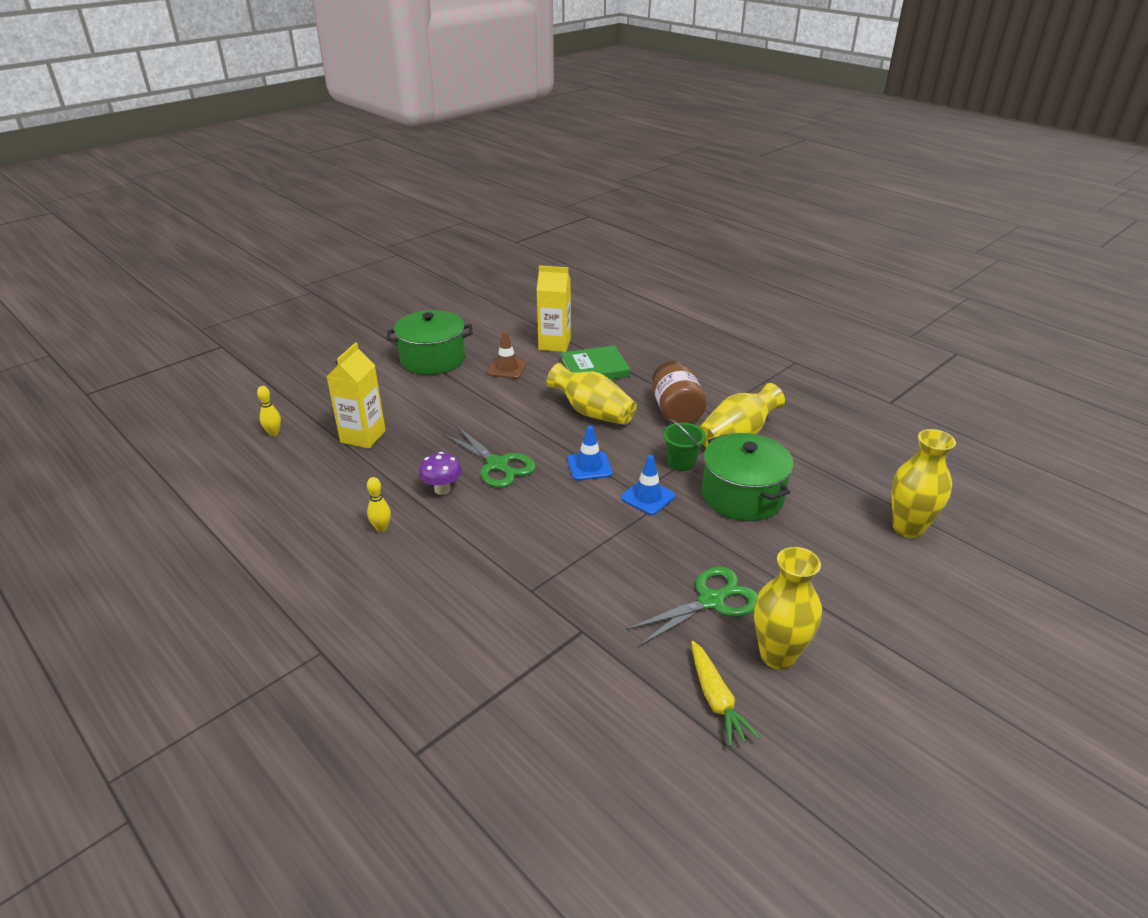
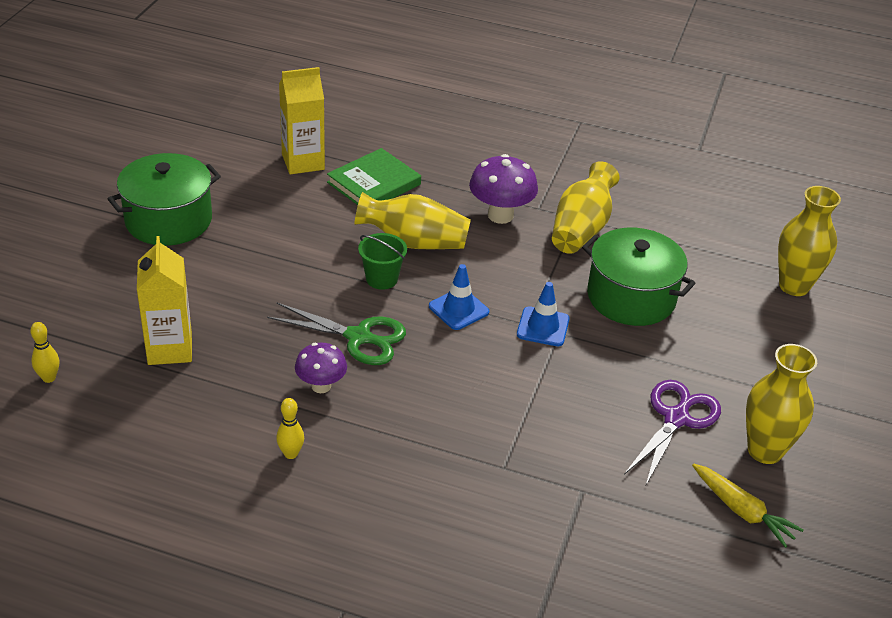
camera: 30 degrees left, 5 degrees up
(507, 368) = (271, 210): brown traffic cone -> none
(676, 411) = (500, 215): brown jar -> purple mushroom
(681, 462) = (548, 276): green bucket -> green bucket (381, 279)
(711, 601) = (676, 418): green scissors -> purple scissors

